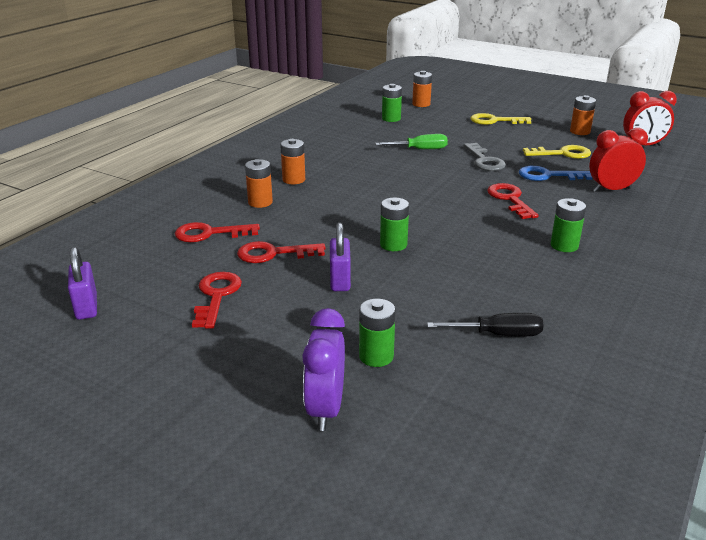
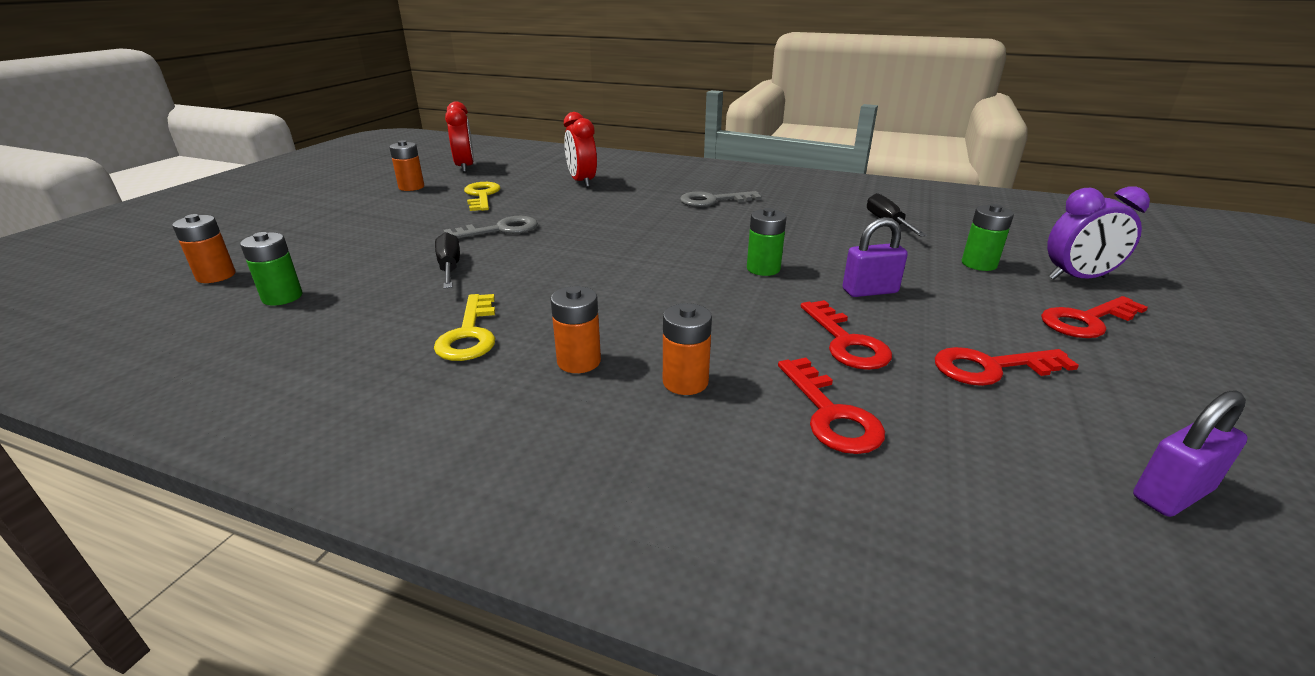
camera: 100 degrees left, 0 degrees up
(420, 149) = (449, 267): green screwdriver -> black screwdriver
(495, 121) = (345, 225): yellow key -> yellow key (469, 334)
(510, 199) = (617, 218): red key -> red key (1086, 320)
(548, 175) = (548, 202): blue key -> none
(564, 246) = (713, 200): green battery -> grey key

